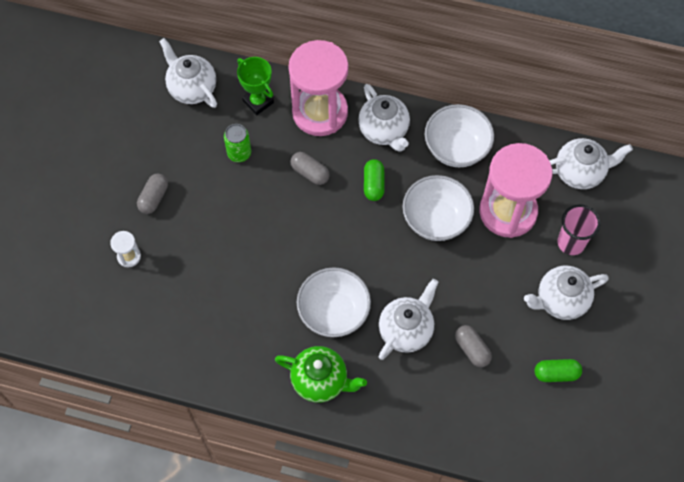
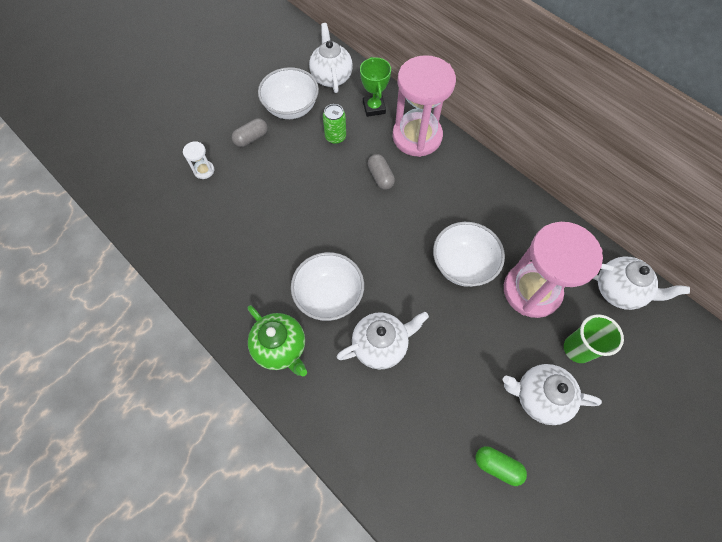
camera: 30 degrees right, 0 degrees up
(373, 184) = (426, 210): green capsule -> none
(384, 131) = (460, 174): white teapot -> none
(456, 148) = (514, 216): white bowl -> white bowl (291, 108)
(472, 349) = (429, 396): grey capsule -> none
(571, 243) = (577, 349): pink cup -> green cup

